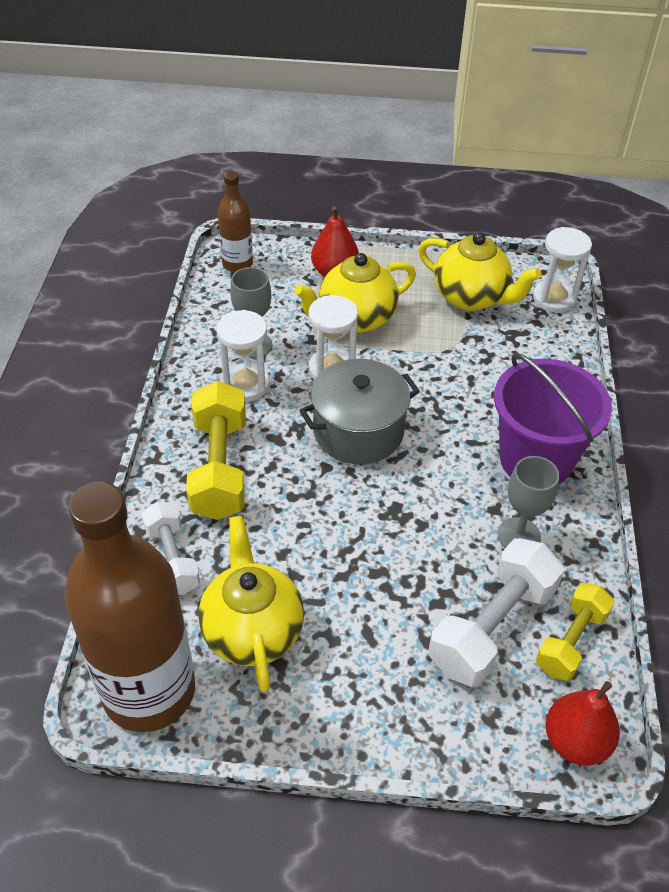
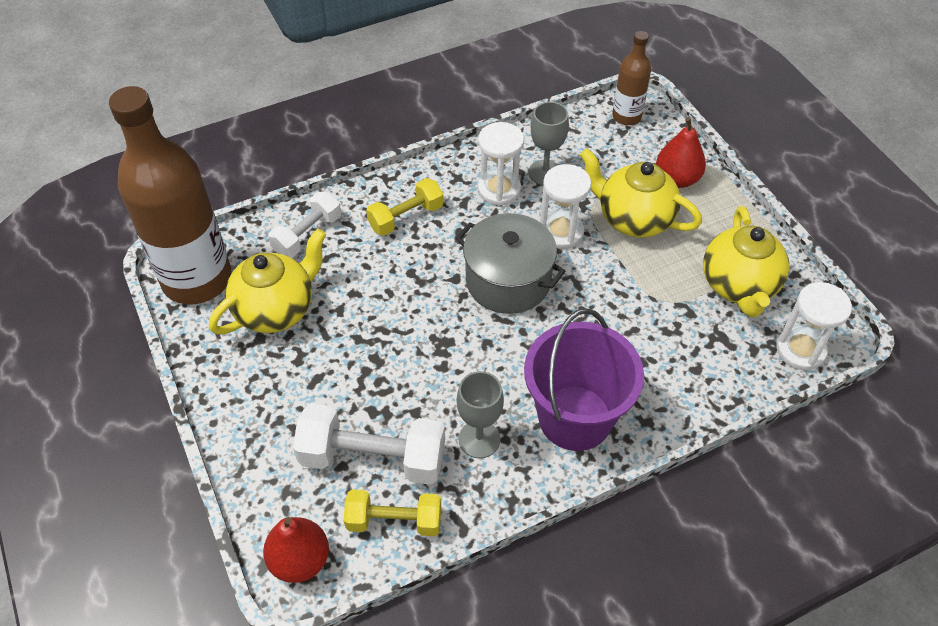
camera: 60 degrees right, 5 degrees up
(219, 468) = (406, 217): yellow dumbbell -> yellow dumbbell, size x0.63

